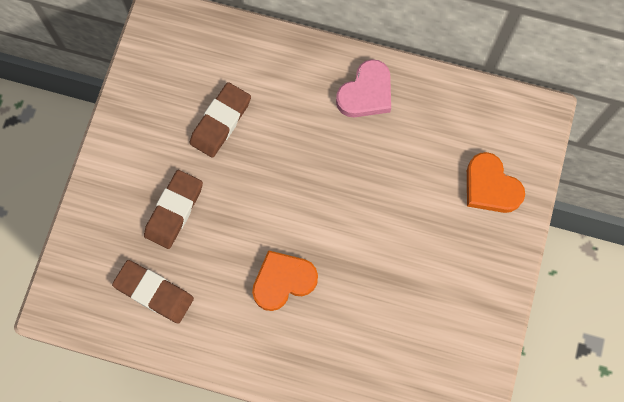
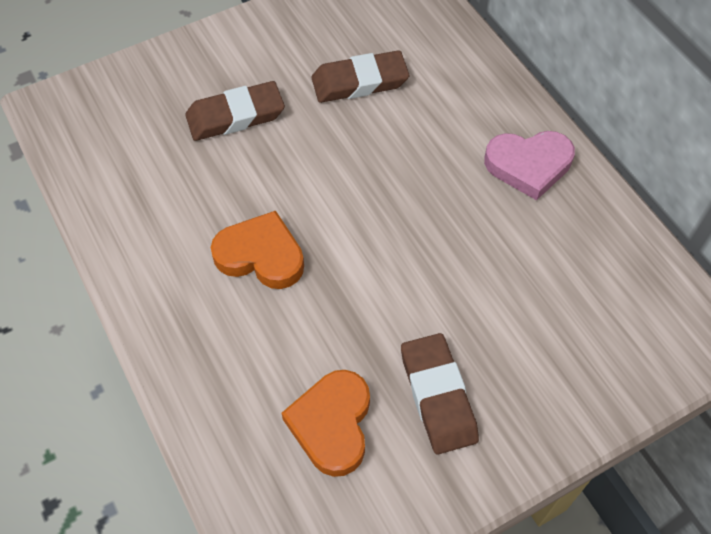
camera: 45 degrees right, 15 degrees down
(154, 292) = (139, 164): brown eraser -> brown eraser (438, 396)
(490, 187) = (577, 357): orange heart -> orange heart (332, 424)

